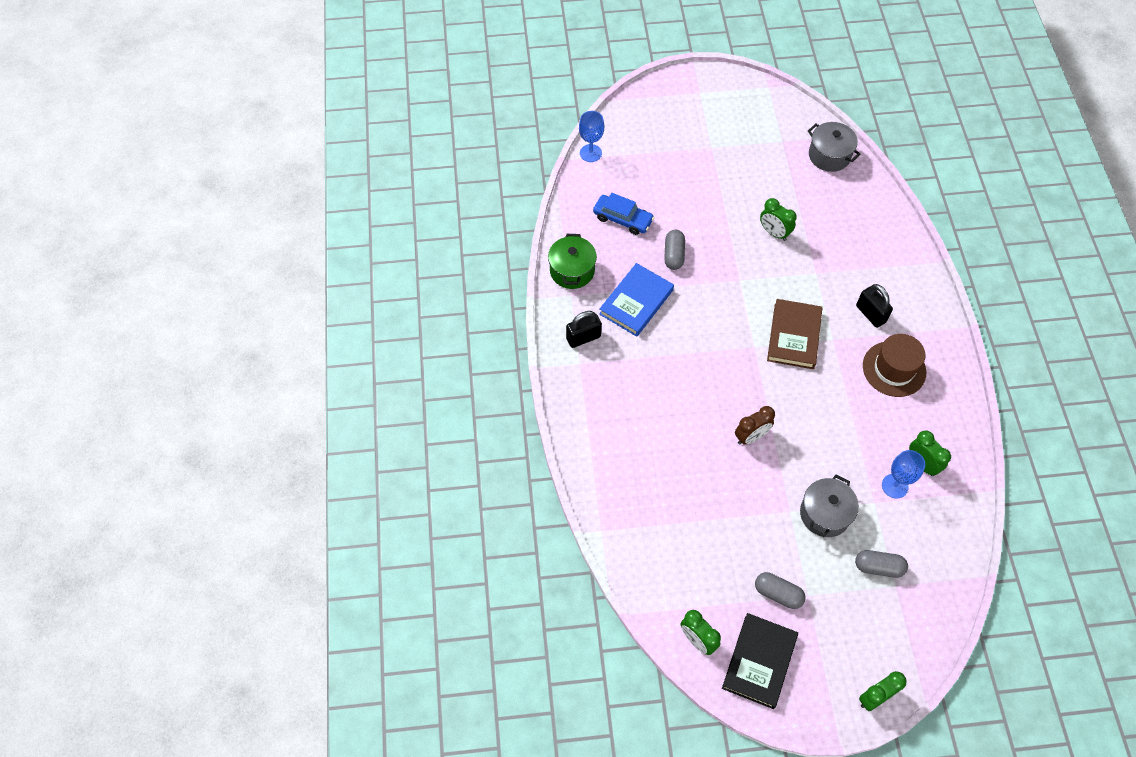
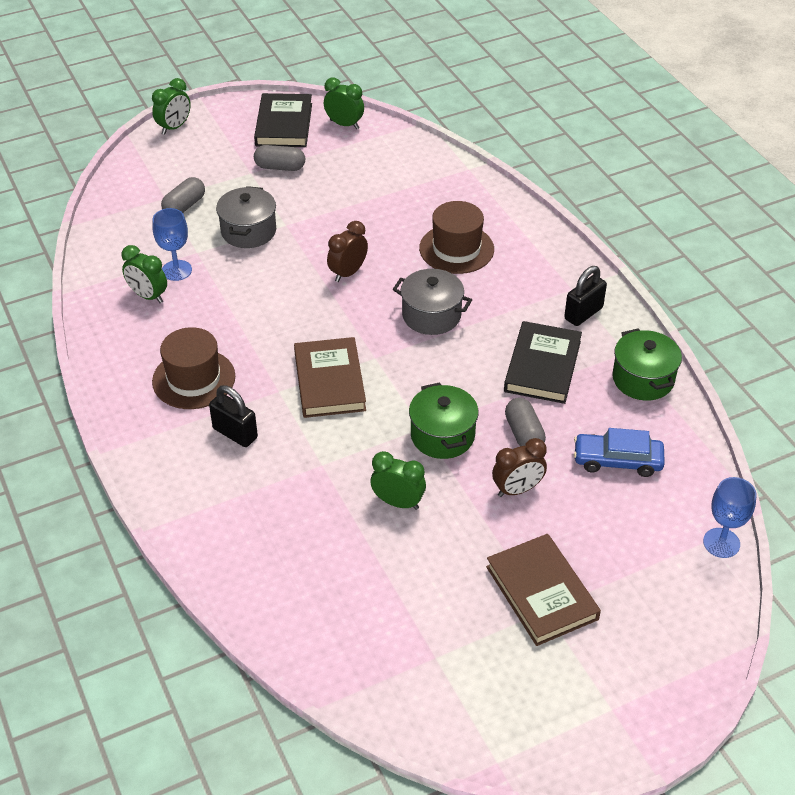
camera: 160 degrees right, 15 degrees down
(636, 302) = (542, 366): blue book -> black book
(652, 434) = (456, 249): none -> brown hat
(695, 219) = (517, 489): none -> brown clock
(709, 156) = (541, 593): none -> brown book
(728, 270) = (442, 435): none -> green pot
(829, 155) = (350, 654): grey pot -> grey pot (431, 315)
(878, 567) = (184, 206): grey capsule -> grey capsule turned 45 degrees counterclockwise

